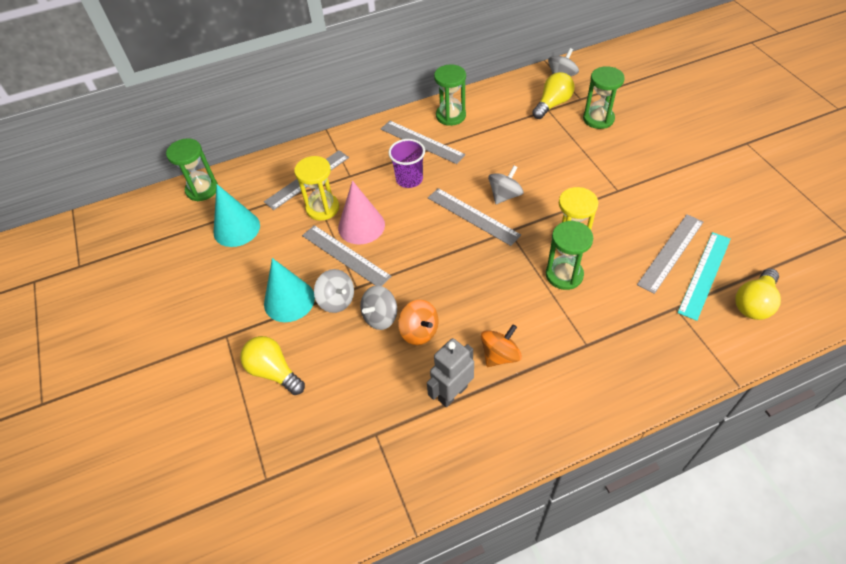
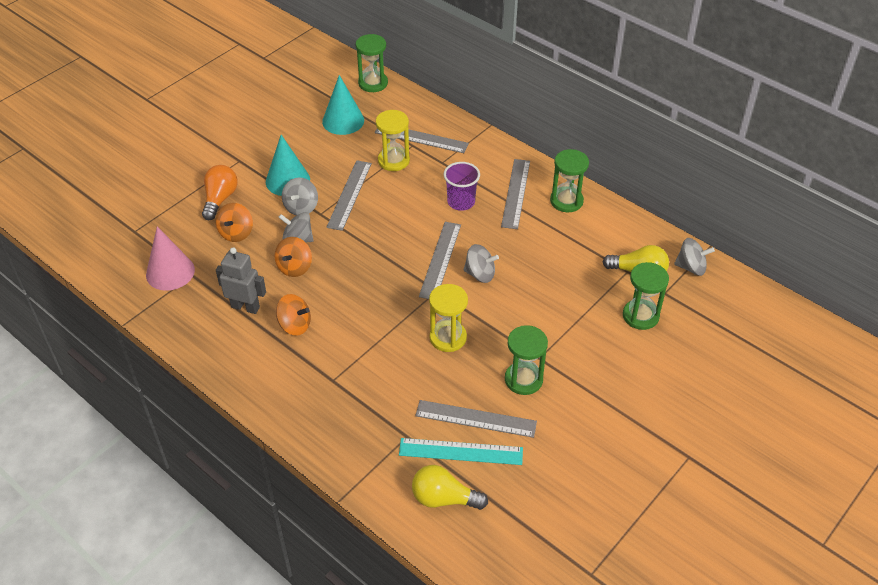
camera: 60 degrees right, 5 degrees down
(274, 371) = (220, 199): yellow light bulb -> orange light bulb
(337, 370) = (236, 233): none -> orange spinning top
(361, 226) = (387, 192): pink cone -> pink cone (170, 272)
(564, 275) = (404, 344): green hourglass -> green hourglass (523, 379)

